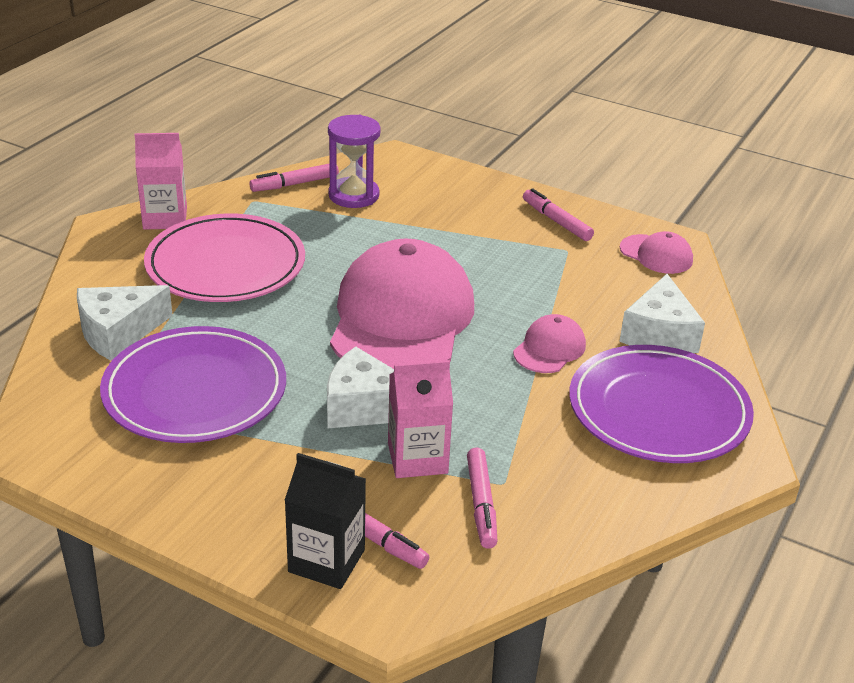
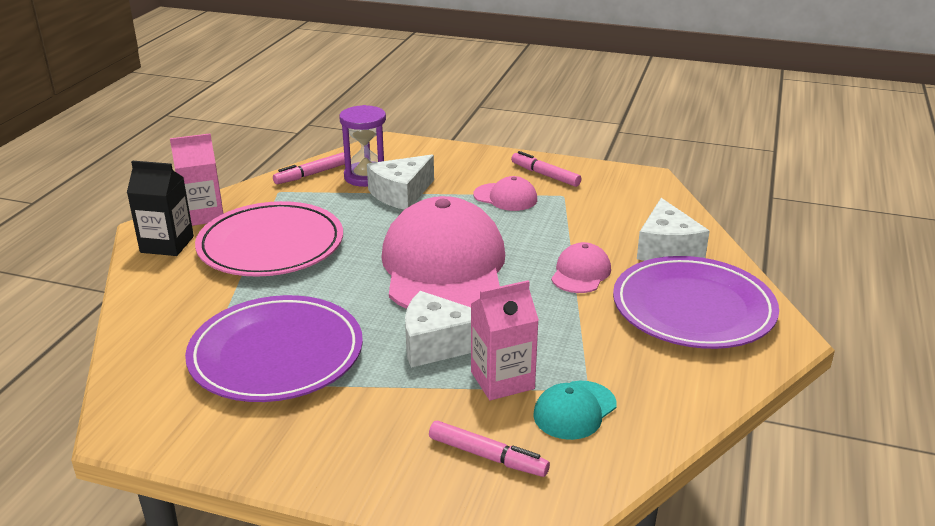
camera: 10 degrees left, 5 degrees down
(118, 332) = (187, 314): white cheese -> white cheese (401, 194)
(326, 561) = (452, 485): black carton -> black carton (167, 244)
(481, 504) = (574, 410): pink marker -> turquoise cap
(656, 254) = (637, 189): pink cap -> pink cap (505, 197)

